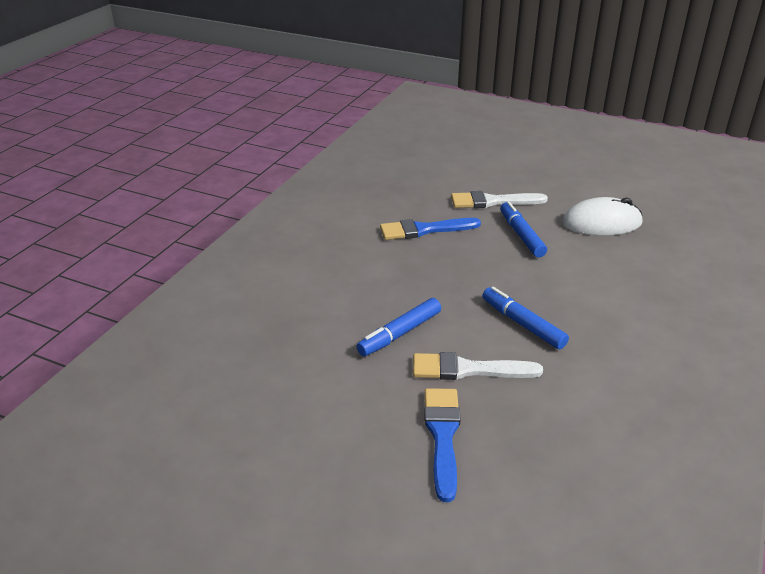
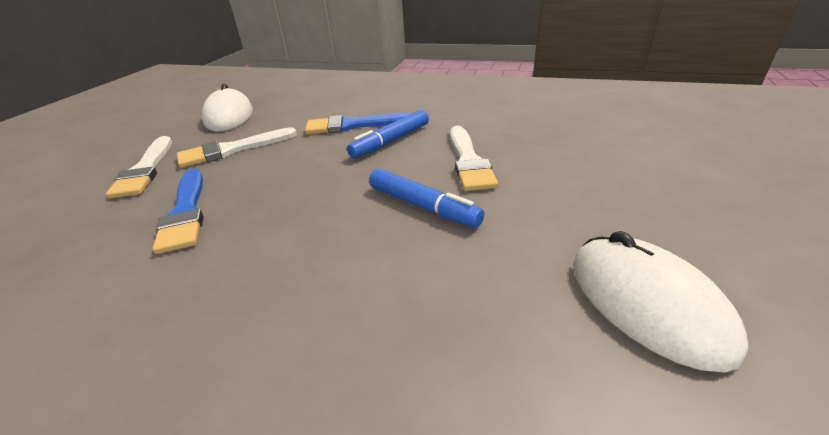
camera: 95 degrees left, 0 degrees up
(262, 414) = (646, 303): none -> white mouse
(442, 436) = (568, 166): blue brush -> blue brush (352, 125)
(521, 235) = (232, 150): blue marker -> white brush

